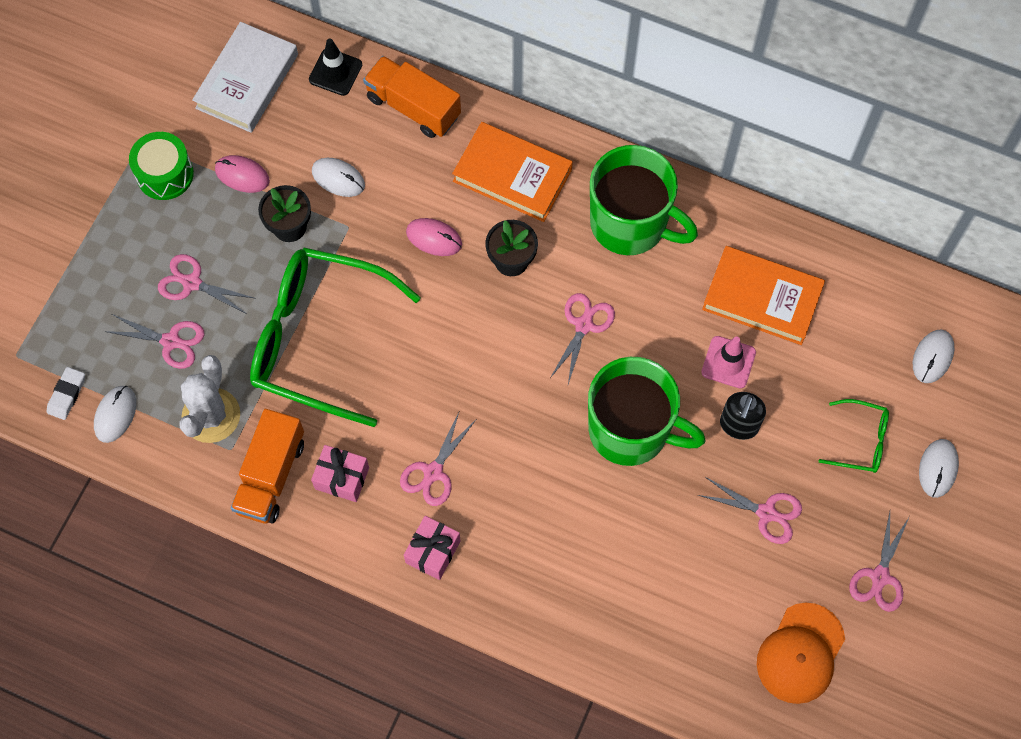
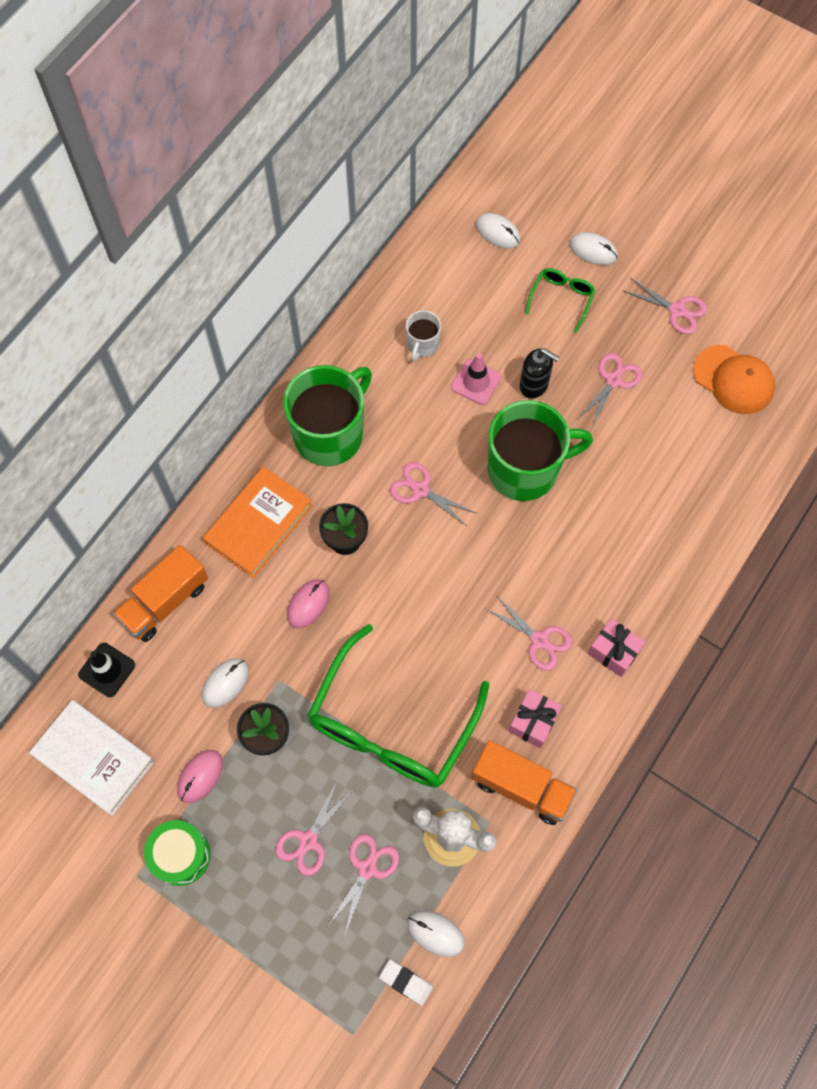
camera: 80 degrees left, 0 degrees up
(631, 430) = (525, 469): green mug -> green mug turned 45 degrees clockwise
(762, 298) = (422, 345): orange book -> white mug

